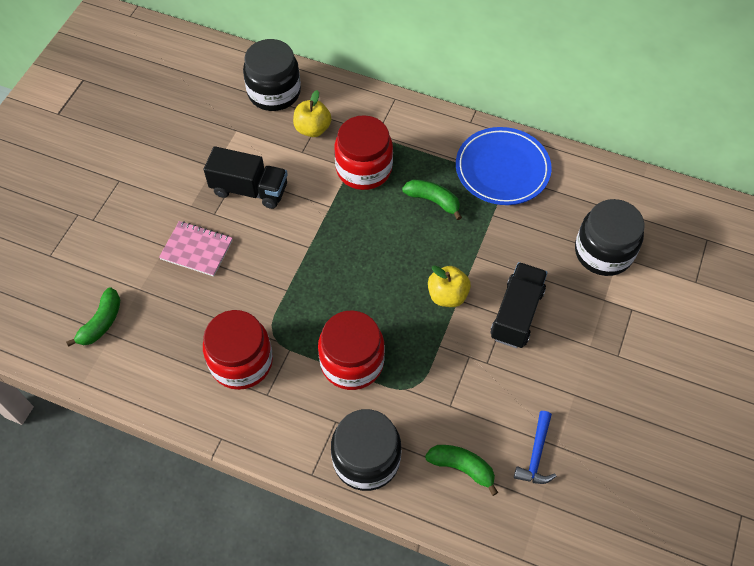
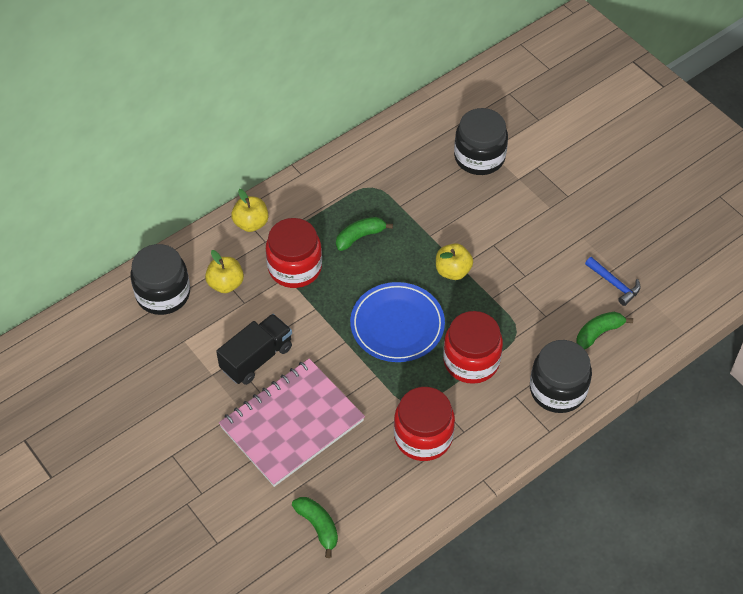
camera: 60 degrees left, 5 degrees down
(197, 250) = (292, 424): pink notebook -> pink notebook, size x1.97
(389, 114) = (251, 223): none -> yellow apple
(502, 169) = (362, 177): blue plate -> blue plate (397, 325)
(516, 314) = (496, 236): black truck -> none

